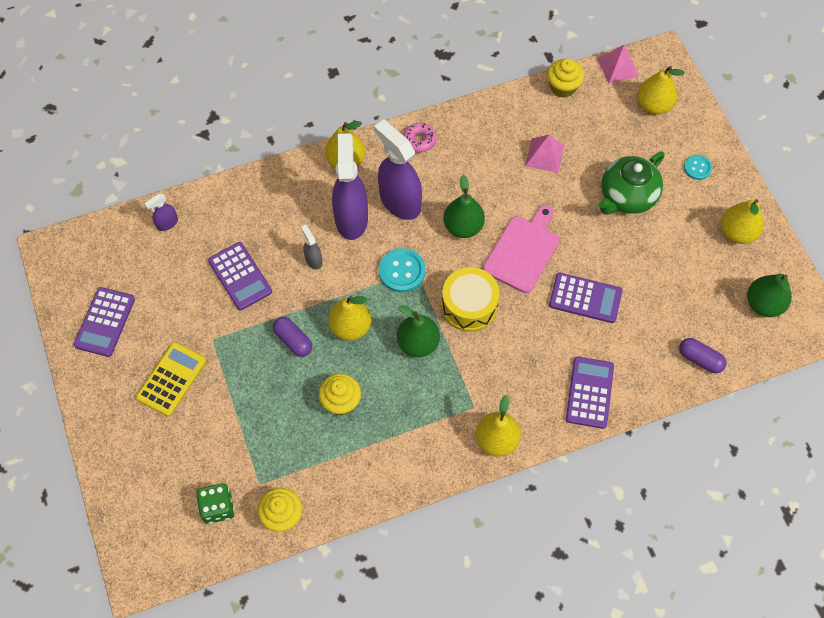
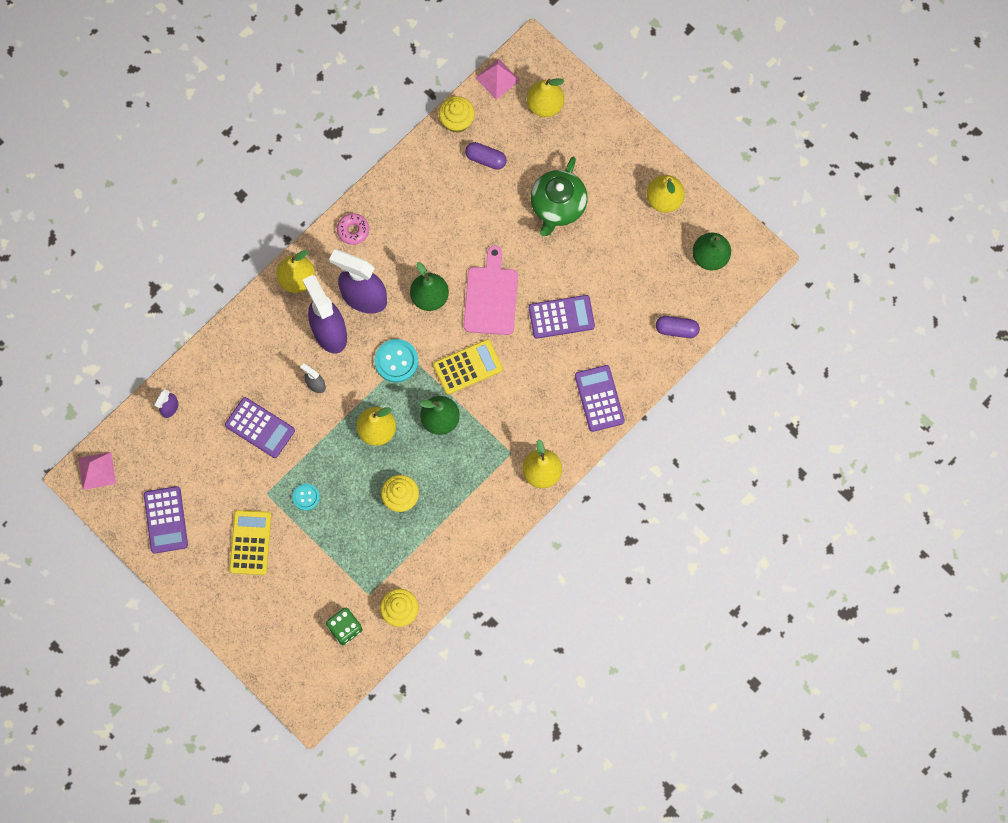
camera: 25 degrees left, 10 degrees up
(293, 340) = (335, 464): purple capsule -> purple capsule (486, 159)
(469, 306) = (468, 367): yellow drum -> yellow calculator
(544, 155) = (470, 197): pink pyramid -> pink pyramid (96, 470)
(697, 168) = (607, 151): turquoise button -> turquoise button (306, 497)

